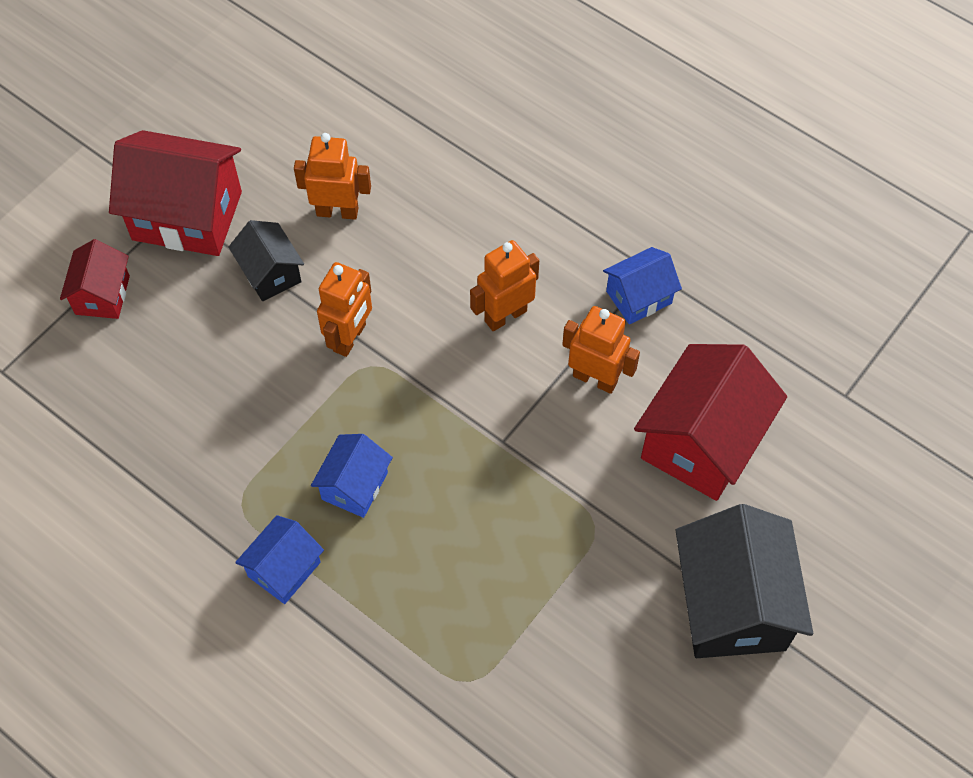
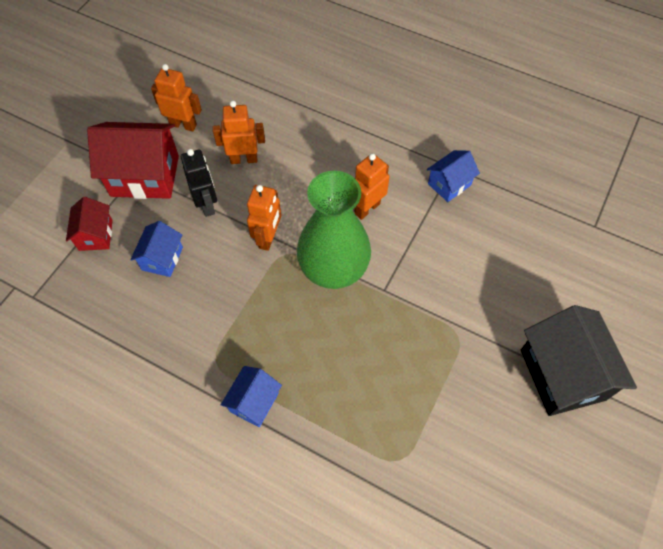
camera: 10 degrees left, 0 degrees up
(270, 273) = (207, 204): black house -> black robot
(355, 486) = (291, 336): blue house -> blue house (162, 258)
(435, 399) = (333, 269): none -> green vase
(595, 378) = (434, 240): orange robot -> orange robot (183, 125)
(702, 442) = (513, 269): red house -> none

